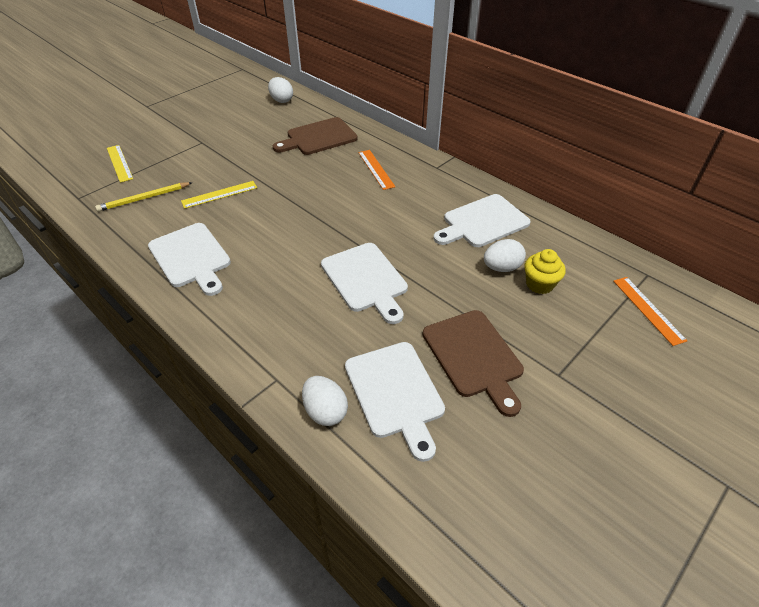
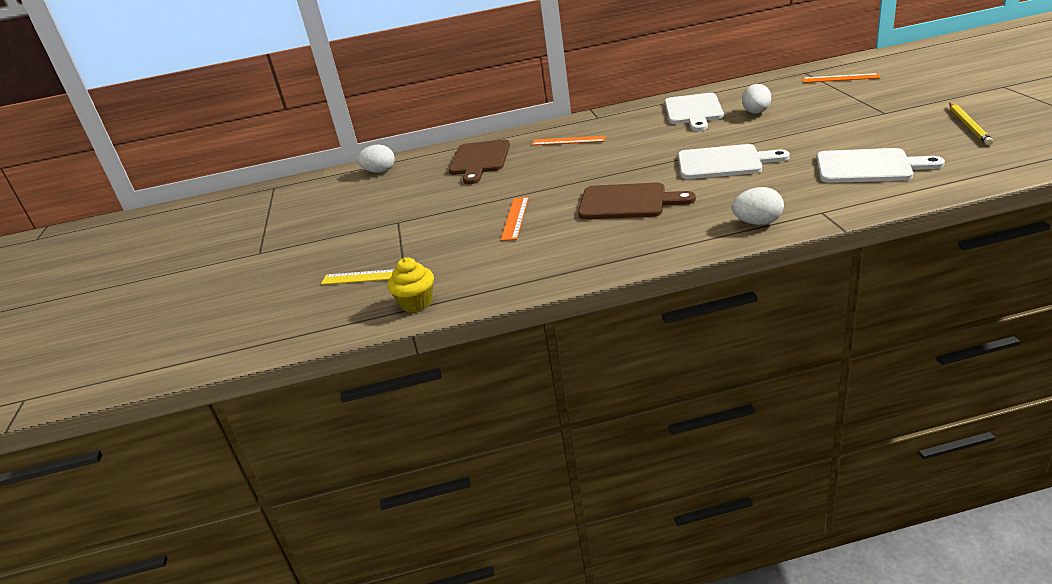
camera: 50 degrees left, 15 degrees down
(144, 198) = (467, 263): yellow pencil -> yellow pencil (969, 125)
(191, 257) = (609, 240): white cutting board -> none
(219, 194) = (515, 218): yellow ruler -> orange ruler
(325, 411) = (872, 195): white egg -> white egg (757, 223)
(474, 356) = (848, 135): brown cutting board -> brown cutting board (627, 202)
(539, 284) = (786, 104): yellow cupcake -> yellow cupcake (416, 303)

